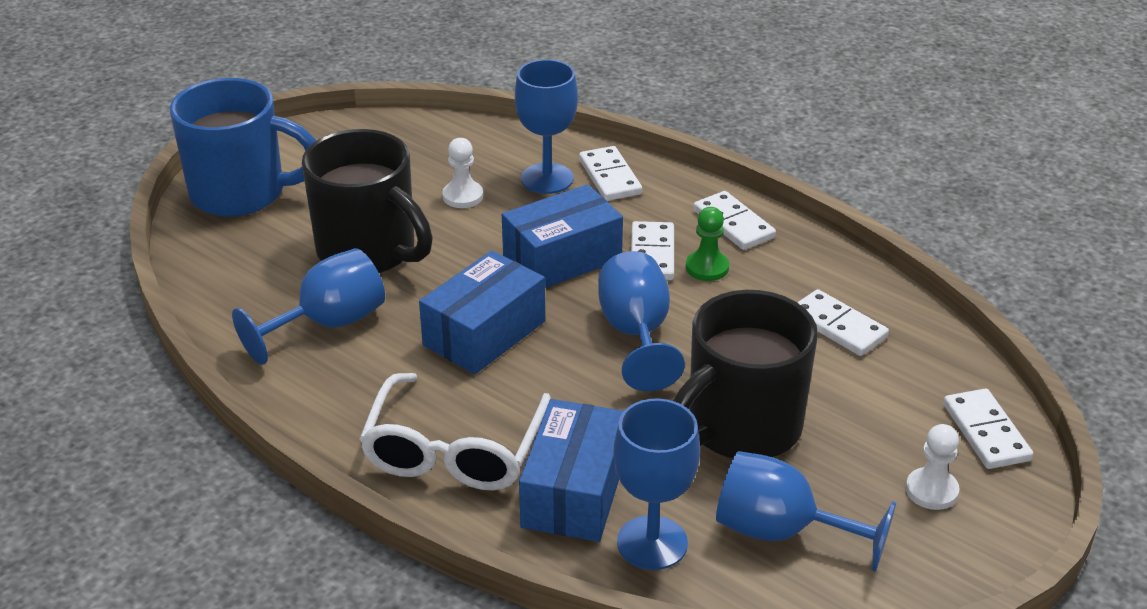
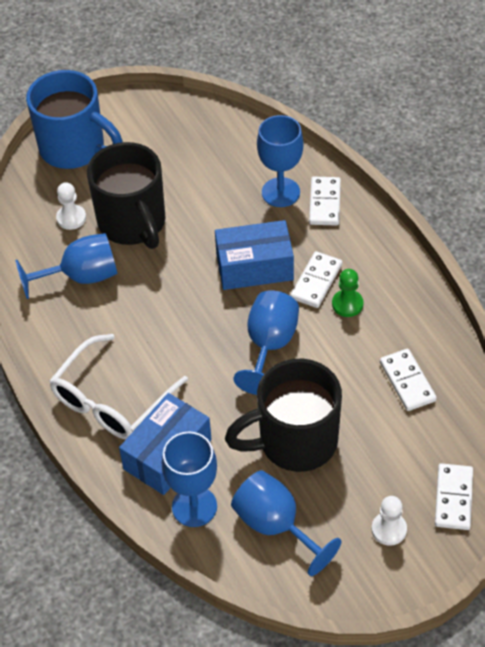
camera: 25 degrees right, 15 degrees up
(463, 196) = (216, 192): white pawn -> white pawn (71, 218)
(484, 333) = (173, 314): blue box -> none
(733, 224) = (387, 271): white domino -> none

